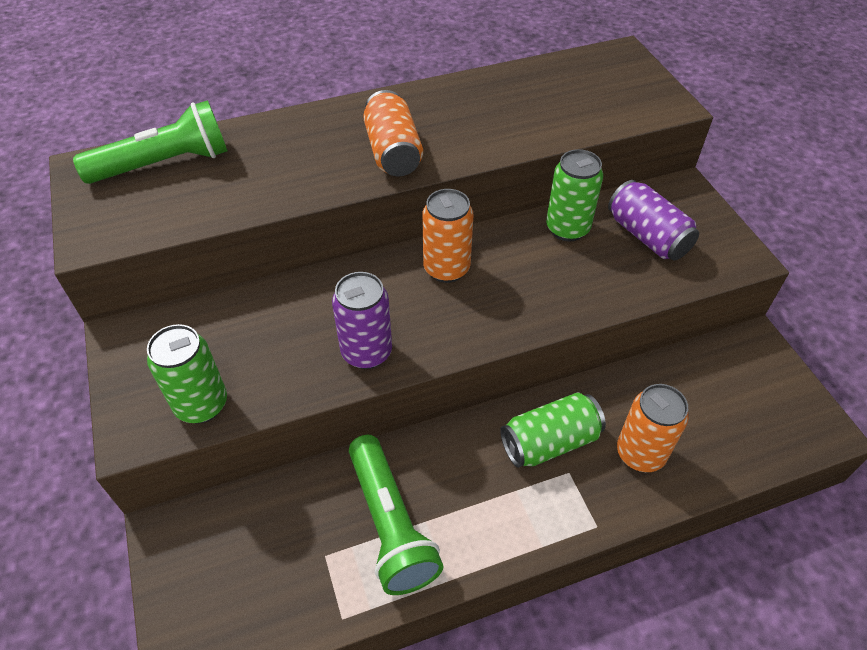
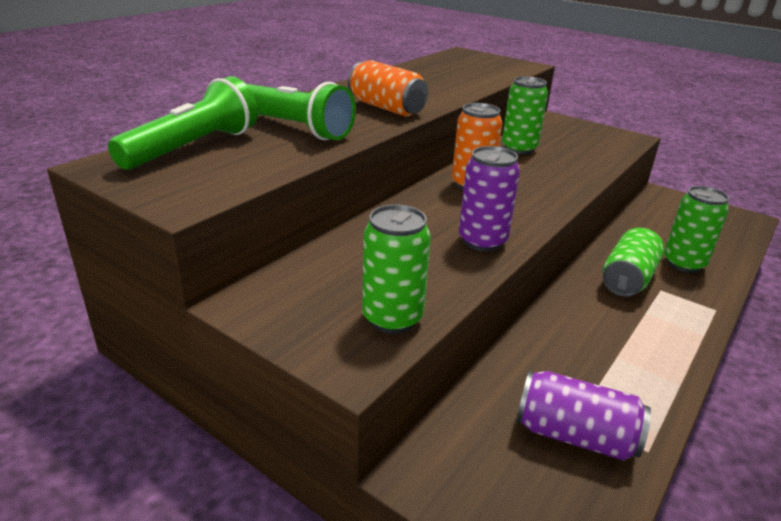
camera: 35 degrees left, 20 degrees down
(390, 524) = (596, 371): green flashlight -> green flashlight (293, 128)
(640, 453) = (683, 264): orange can -> green can
(647, 236) = (569, 141): purple can -> purple can (575, 435)

